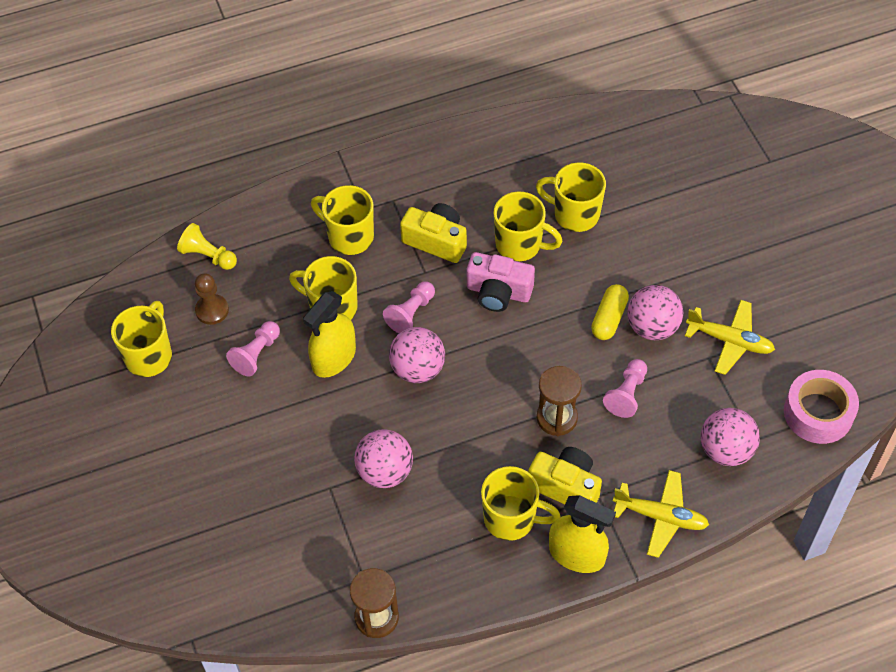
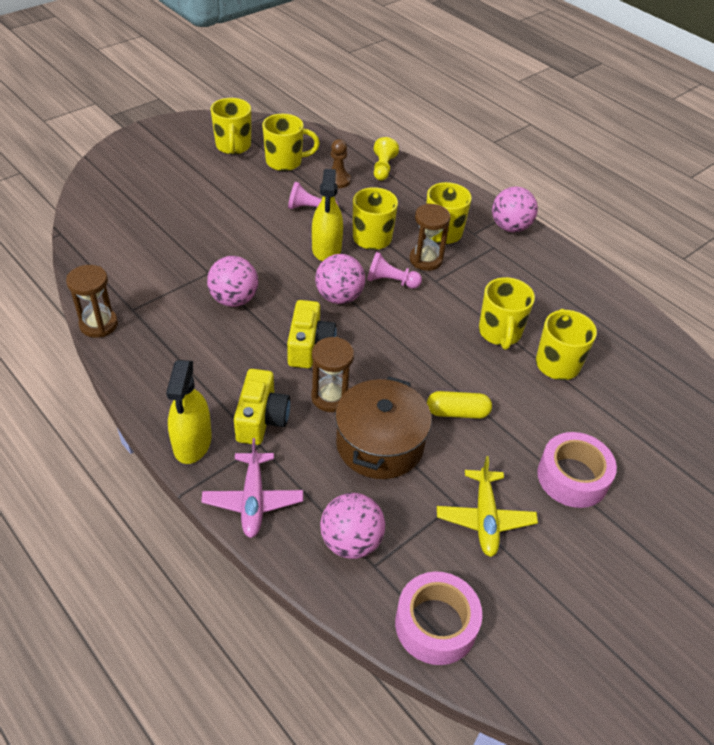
camera: 65 degrees right, 10 degrees down
(334, 358) = (326, 249): yellow spray bottle -> yellow spray bottle turned 105 degrees counterclockwise
(389, 269) = (426, 260): none -> brown hourglass
(436, 241) = (470, 280): yellow camera -> yellow camera (309, 346)
(498, 292) = (442, 329): pink camera -> none
(511, 519) = (215, 388): yellow mug -> yellow mug (233, 146)
(626, 394) = (380, 444): pink pawn -> brown pot
(652, 327) = (466, 448): pink ball -> pink ball (510, 227)
(660, 517) = (253, 500): yellow plane -> pink plane
(706, 259) = (572, 477): none -> pink tape

